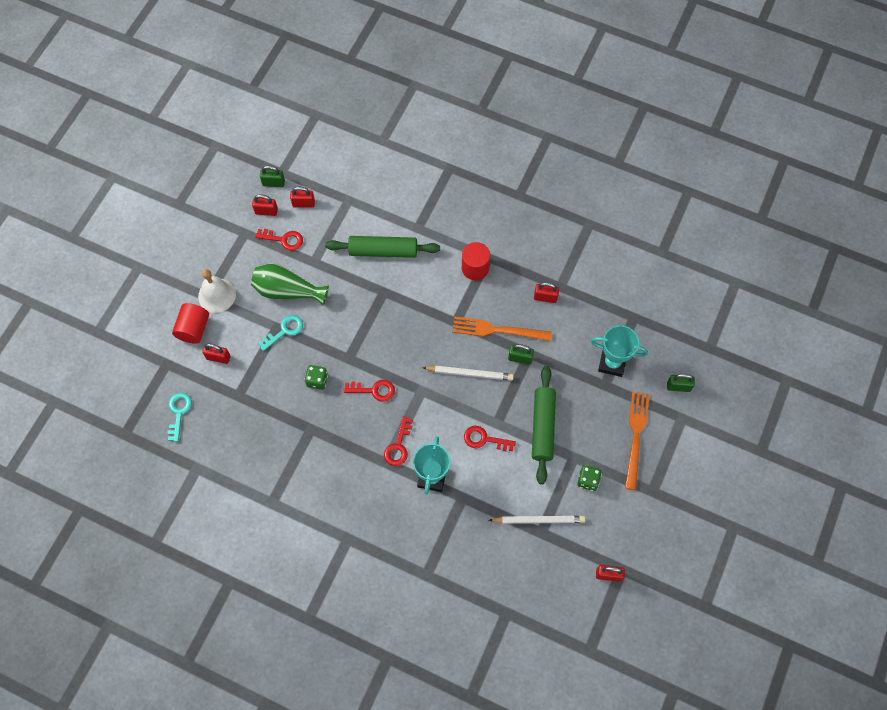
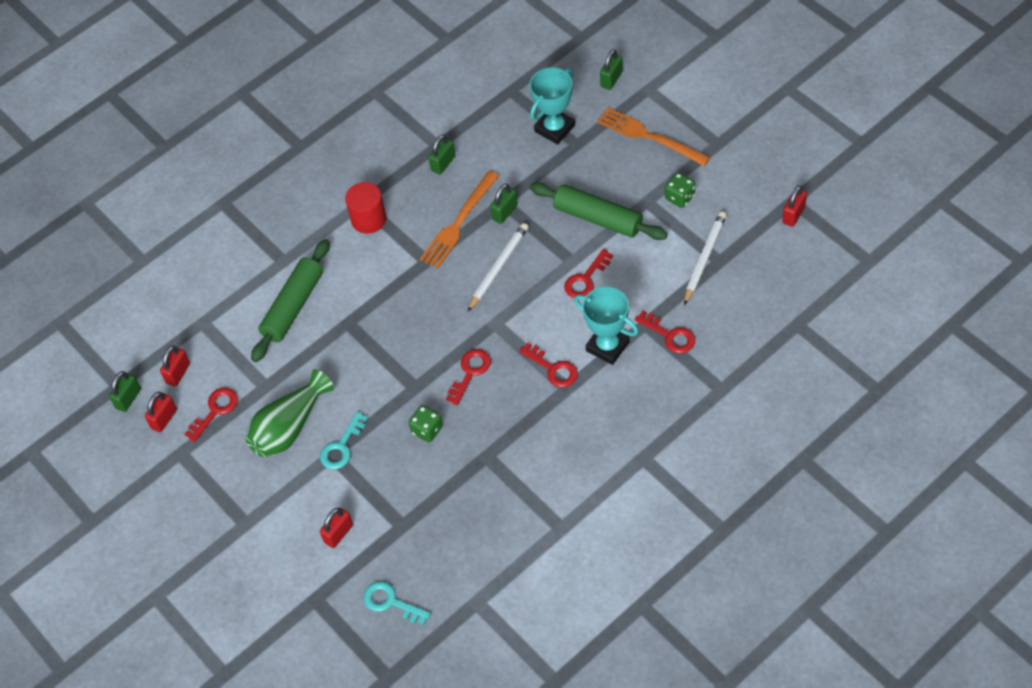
camera: 60 degrees left, 10 degrees down
(194, 329) = (283, 552): red cylinder -> none
(217, 295) = (250, 511): white bell -> none
(284, 331) = (342, 446): turquoise key -> turquoise key turned 135 degrees counterclockwise
(459, 519) = (670, 335): none -> red key
(545, 297) = (443, 163): red padlock -> green padlock

